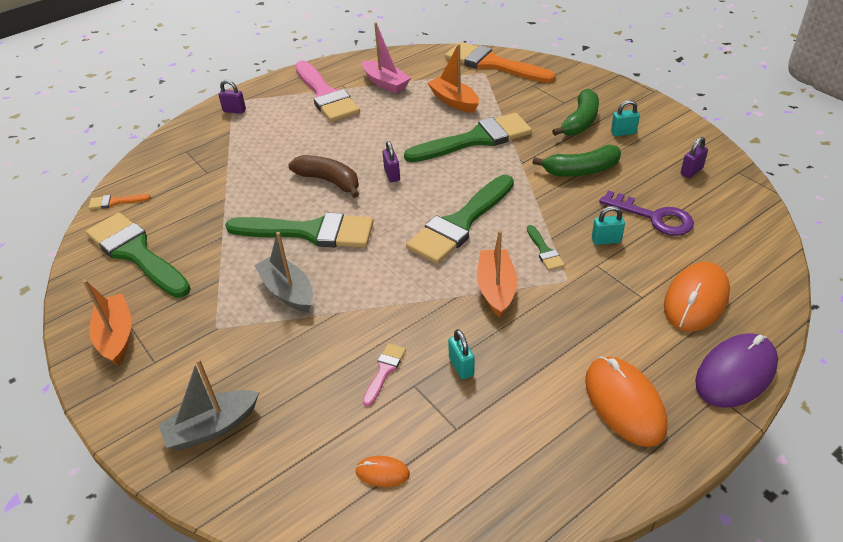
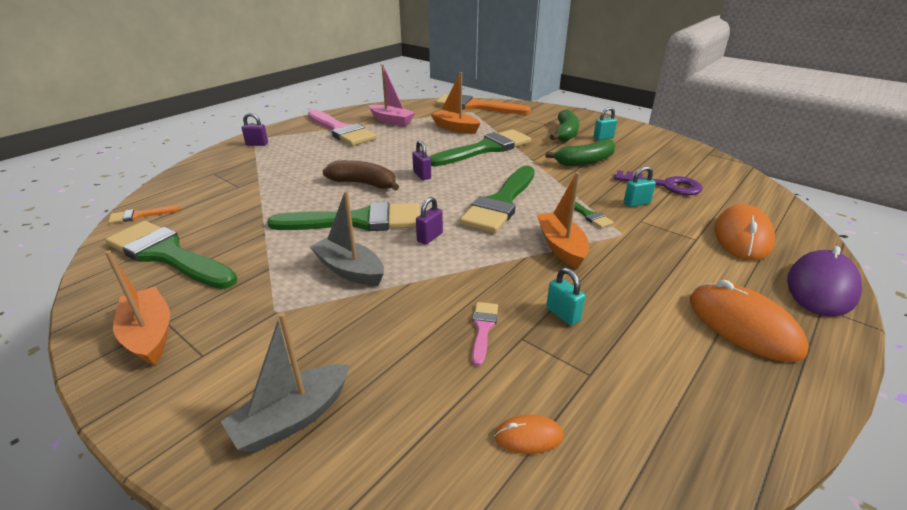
camera: 15 degrees left, 10 degrees down
(691, 171) = (672, 156): purple padlock -> purple padlock (430, 237)

